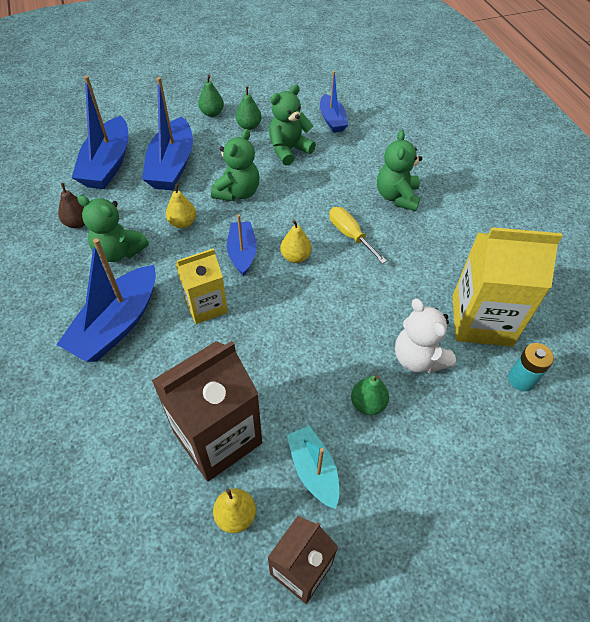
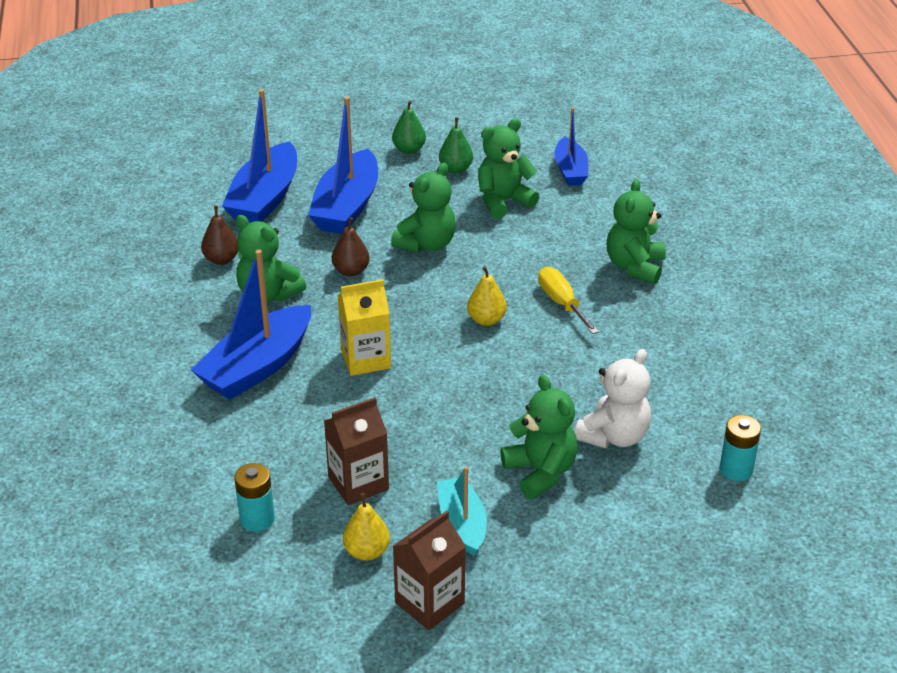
camera: 10 degrees right, 15 degrees down
(133, 492) = (257, 519): none -> turquoise battery
(183, 223) = (351, 271): yellow pear -> brown pear
(217, 437) = (358, 483): brown carton -> brown carton, size x0.61
(242, 253) = (420, 309): blue boat -> none
(368, 404) = (540, 472): green pear -> green teddy bear
(418, 358) = (614, 436): white teddy bear -> white teddy bear turned 120 degrees counterclockwise
(481, 320) = (705, 407): yellow carton -> none

